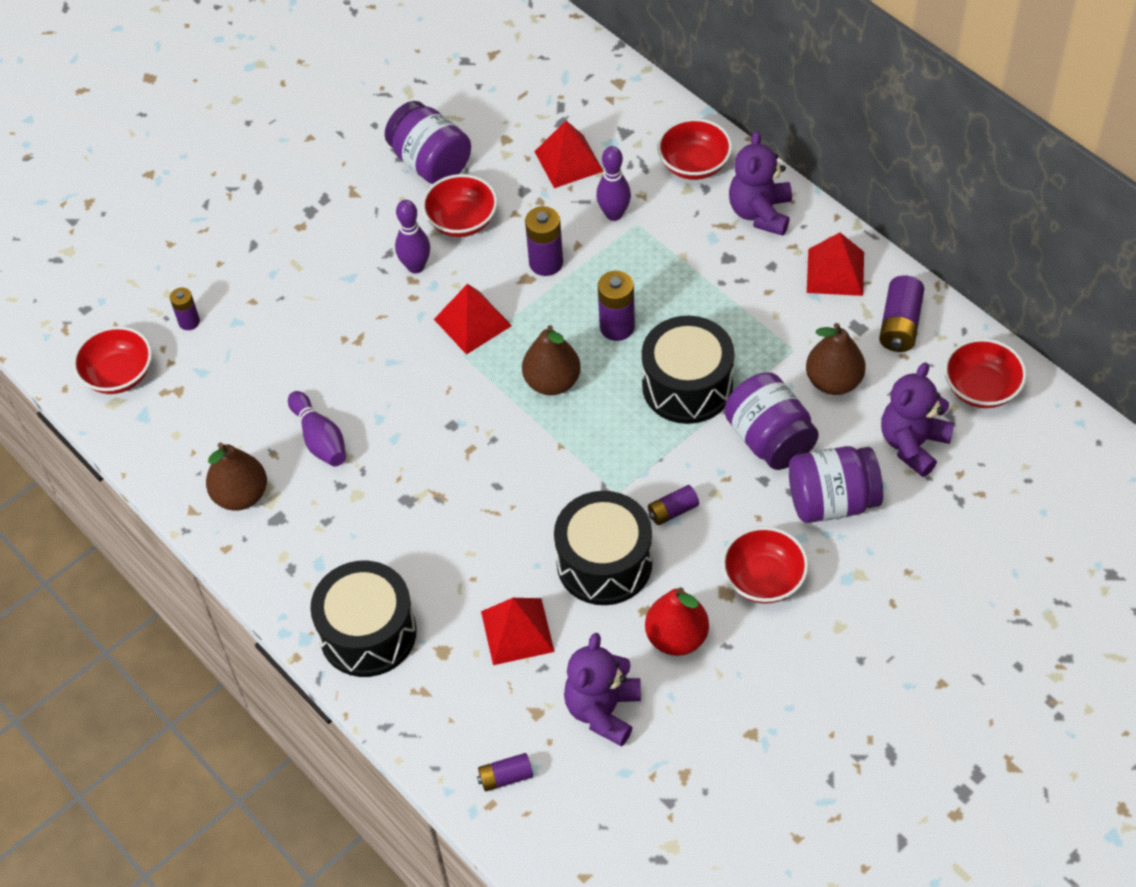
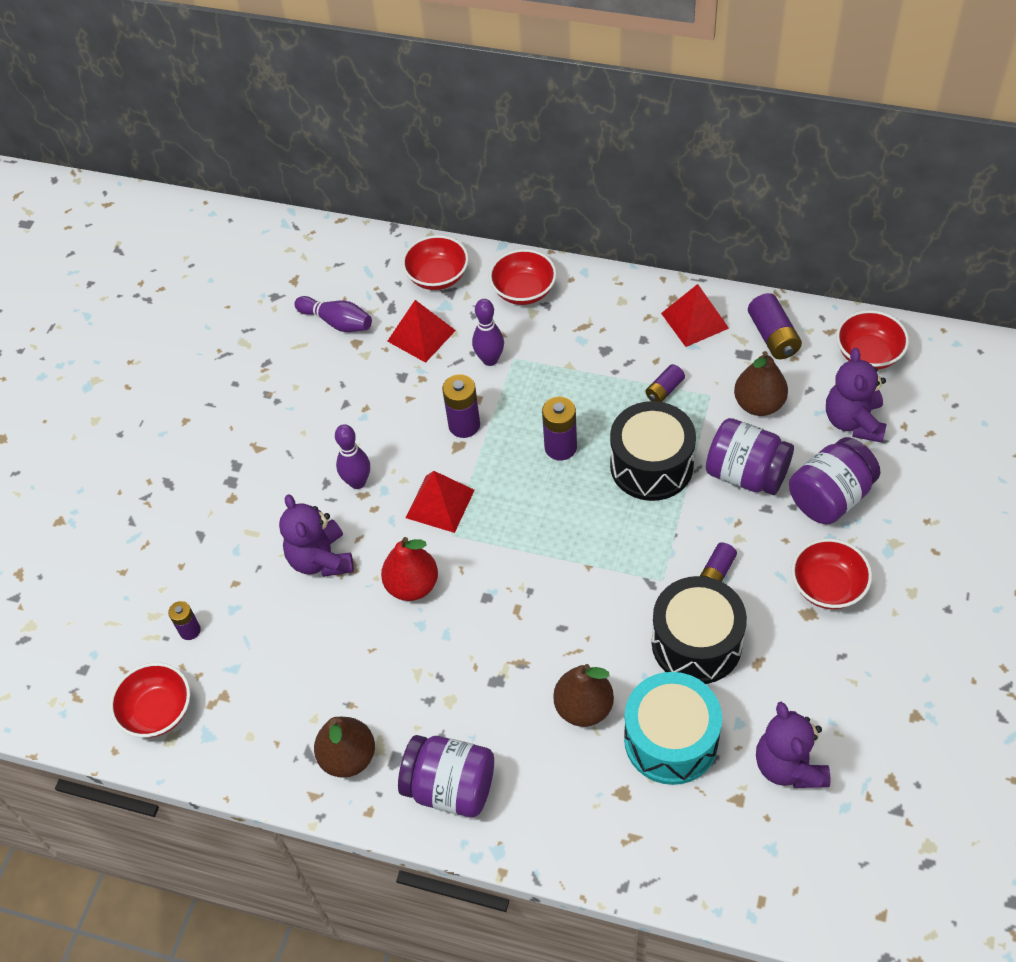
camera: 30 degrees left, 0 degrees up
(320, 439) = (382, 670): purple bowling pin -> purple bowling pin (337, 322)
(368, 633) = (548, 814): black drum -> none
(431, 163) = (307, 391): purple jar -> purple jar (450, 787)
(462, 221) = (369, 426): red bowl -> red bowl (437, 276)
(505, 777) = (755, 870): purple battery -> purple battery (664, 390)
(517, 631) = (671, 740): red pyramid -> turquoise drum
(552, 382) = (542, 518): brown pear -> brown pear (583, 708)
(676, 637) = (799, 671): red pear -> red pear (412, 585)
(760, 213) = (603, 303): purple teddy bear -> purple teddy bear (321, 559)

